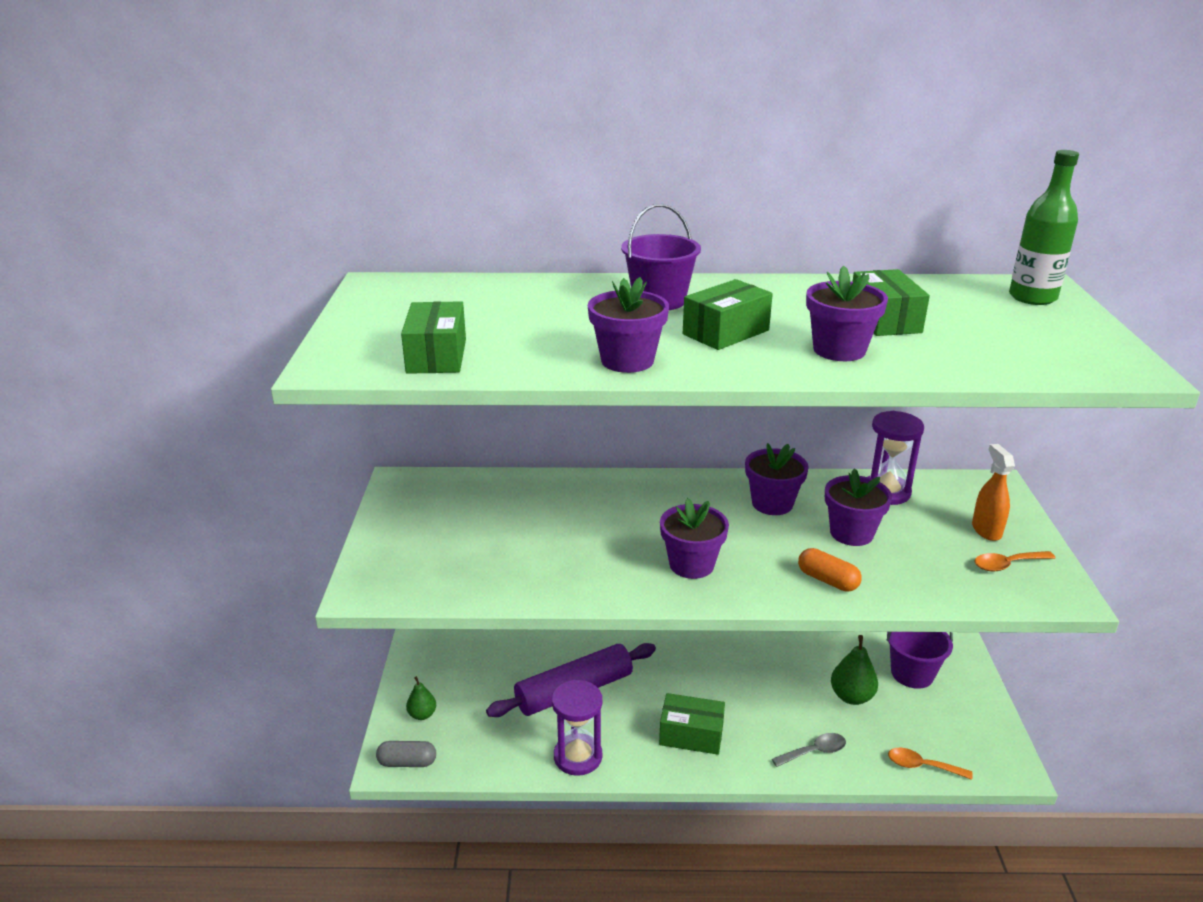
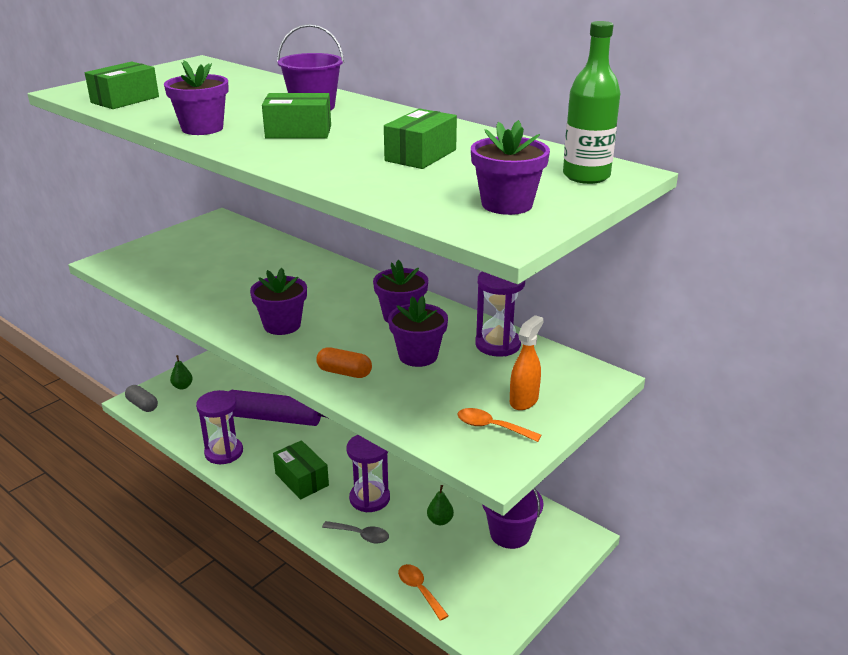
camera: 40 degrees right, 0 degrees up
(772, 714) = (369, 498): none -> purple hourglass
(827, 580) = (344, 372): orange capsule -> orange capsule turned 60 degrees counterclockwise
(839, 350) = (335, 160): purple flower pot -> purple flower pot (507, 204)
(851, 696) = (440, 521): green pear -> green pear, size x0.63

